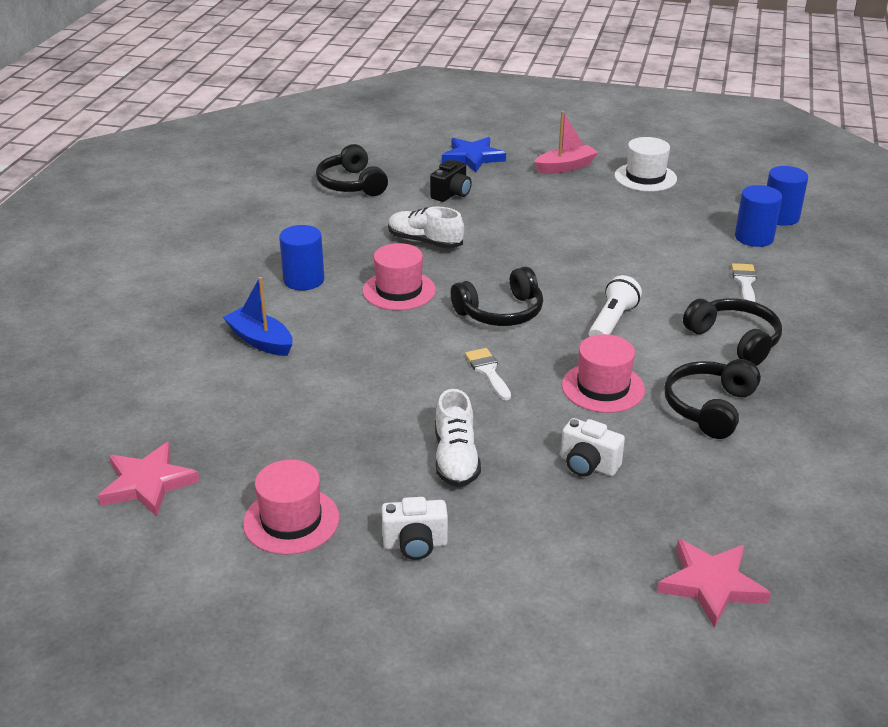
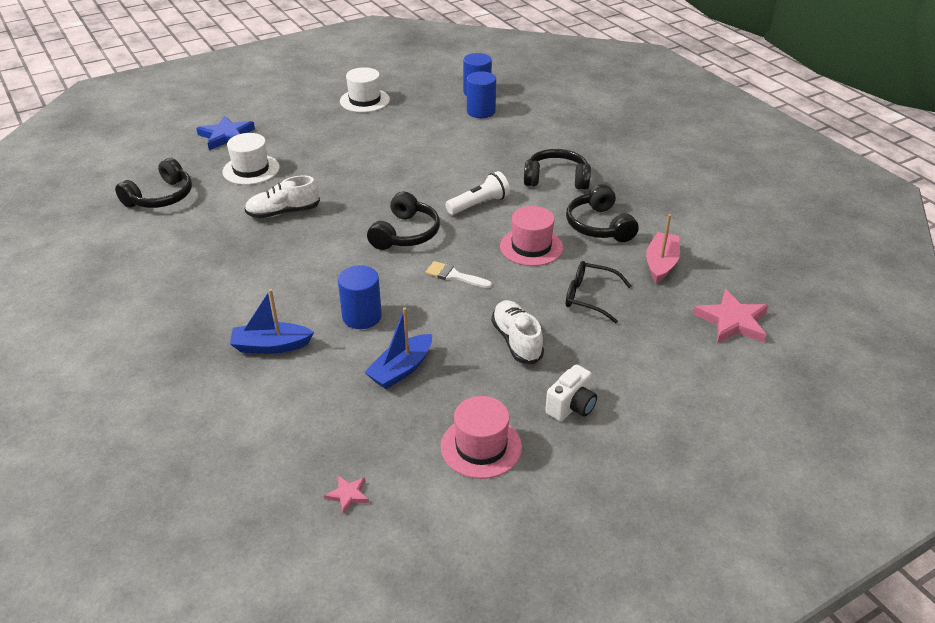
camera: 45 degrees left, 5 degrees up
(147, 483) = (348, 495): pink star -> pink star, size x0.49
(304, 280) = (235, 285): blue cylinder -> blue cylinder (362, 316)
(325, 419) = (401, 369): none -> blue boat
(351, 184) = (161, 197): black headphones -> black headphones turned 75 degrees counterclockwise
(399, 290) = (317, 255): pink hat -> none
(451, 194) = (251, 169): black camera -> white hat
(456, 459) = (516, 341): white shoe -> white shoe turned 150 degrees counterclockwise
(565, 167) = (303, 115): pink boat -> pink boat (661, 264)
(588, 465) = (589, 297): white camera -> black glasses
(612, 322) = (479, 204): white flashlight -> white flashlight turned 75 degrees clockwise
(745, 282) = (514, 142): white brush -> none

